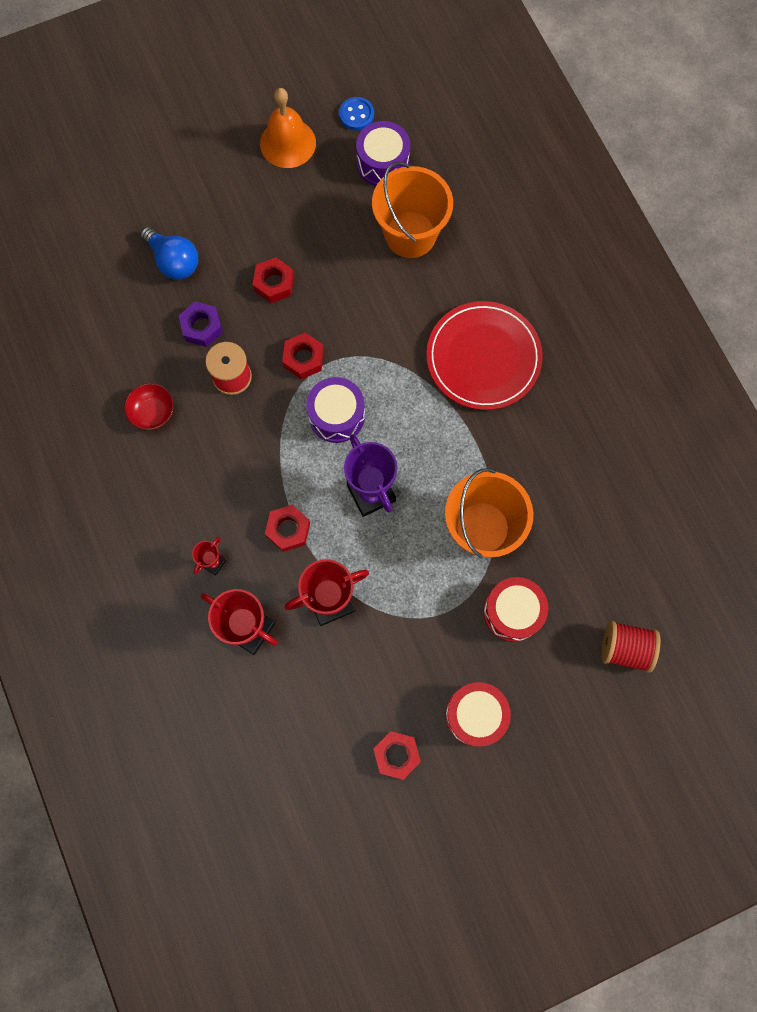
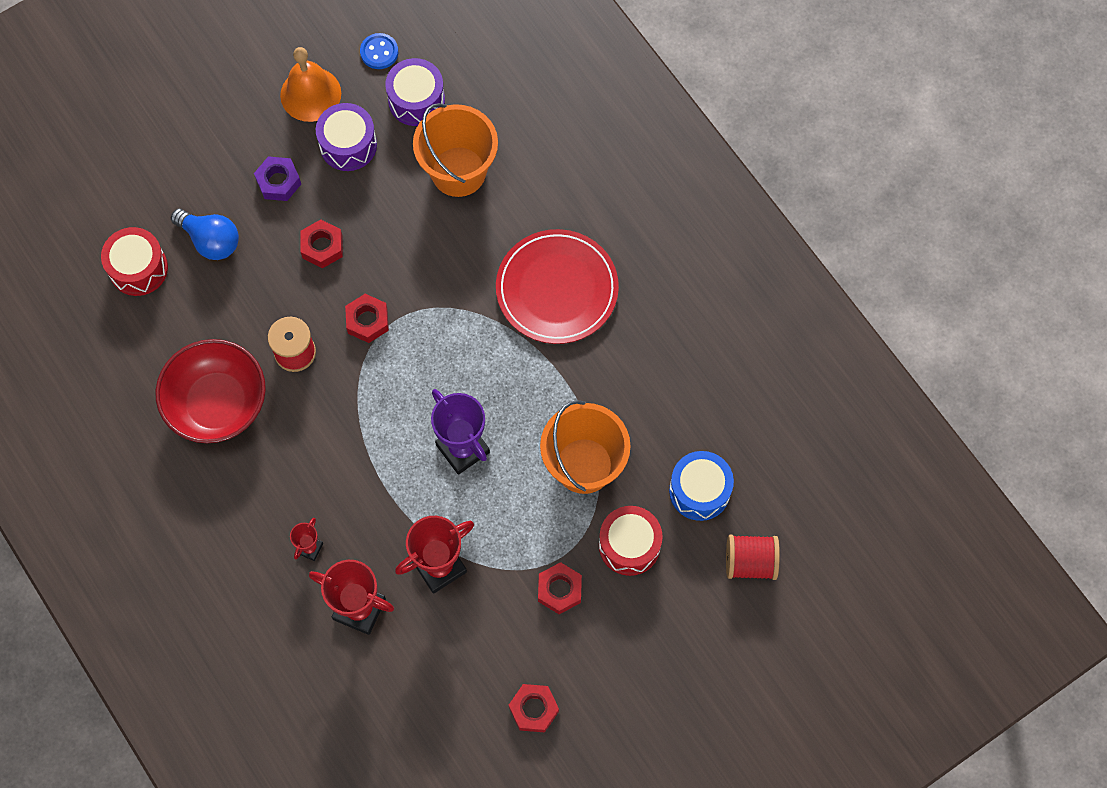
camera: 10 degrees left, 5 degrees down
(153, 412) = (217, 403): red bowl -> red bowl, size x2.06
(202, 327) = (253, 305): purple nut -> purple nut (278, 182)
(288, 530) = (382, 501): red nut -> red nut (559, 590)
(336, 416) = (413, 375): purple drum -> purple drum (348, 145)
(475, 715) = (608, 655): red drum -> red drum (138, 268)
(587, 571) = (699, 491): none -> blue drum

